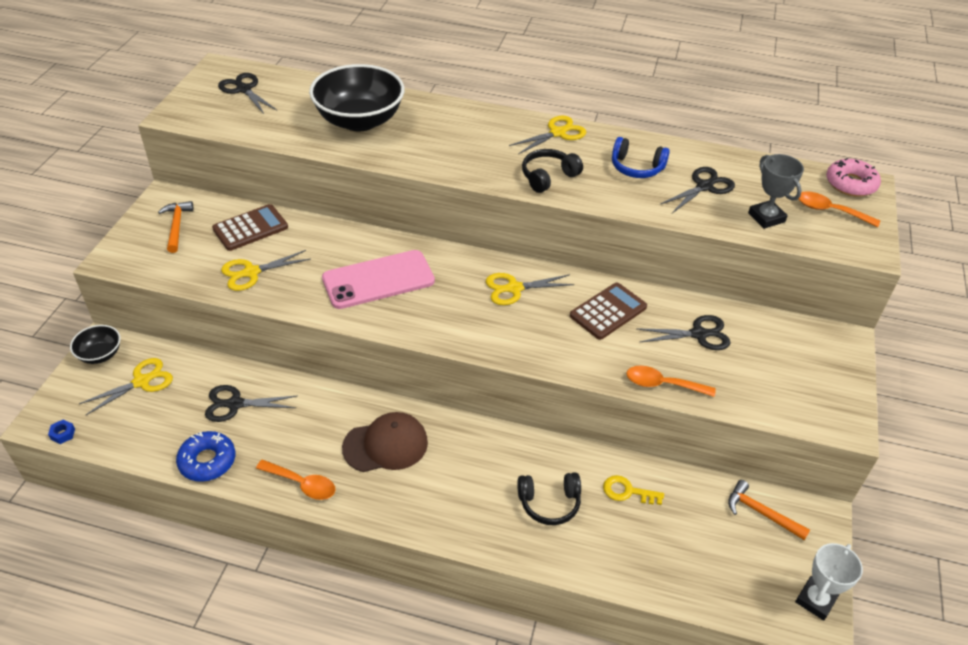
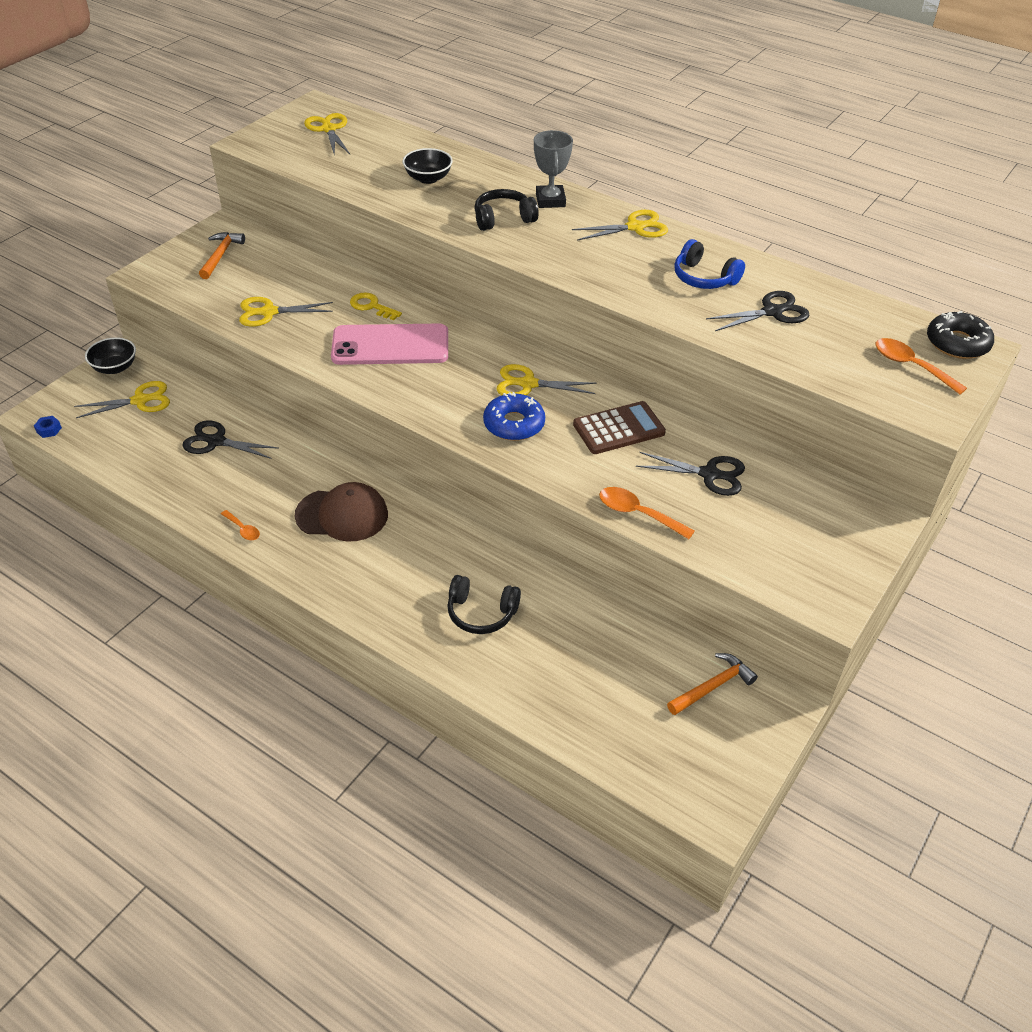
camera: 20 degrees right, 0 degrees up
(207, 461) = (165, 486): blue donut -> blue donut (514, 424)
(244, 89) = (328, 129): black scissors -> yellow scissors
(250, 228) = (289, 271): brown calculator -> none
(302, 484) = (243, 529): orange spoon -> orange spoon, size x0.60
(359, 121) = (428, 178): black bowl -> black bowl, size x0.49
(548, 177) = (597, 269): black headphones -> black headphones (503, 219)
(627, 491) = (572, 624): yellow key -> yellow key (371, 306)
(761, 513) = (712, 686): orange hammer -> orange hammer turned 90 degrees clockwise
(766, 217) = (826, 357): grey trophy -> grey trophy (550, 200)
(815, 600) = (726, 789): white trophy -> none
(850, 184) = (957, 343): pink donut -> black donut

